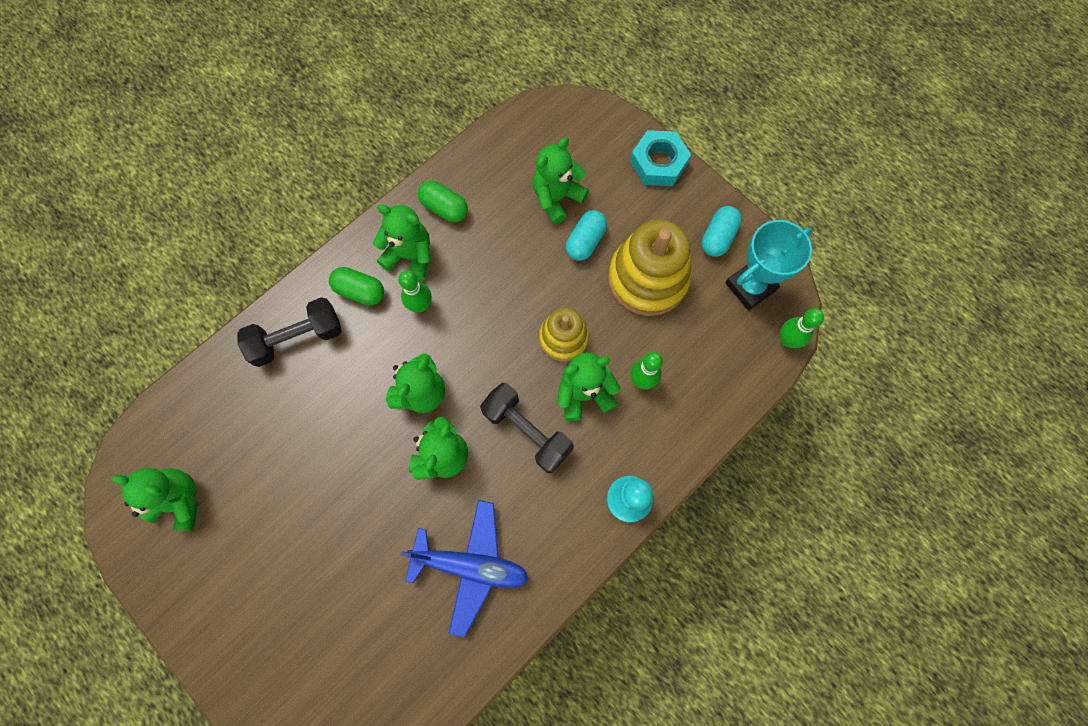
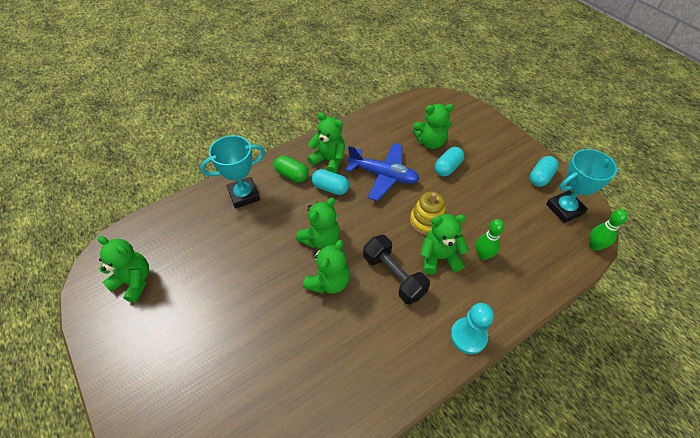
camera: 10 degrees right, 20 degrees down
(297, 338) = (244, 195): black dumbbell -> turquoise trophy
(420, 305) = (330, 188): green bowling pin -> turquoise capsule
(444, 208) = (356, 138): green capsule -> none
(470, 565) = (336, 365): blue plane -> blue plane (383, 175)
(557, 198) = (430, 142): green teddy bear -> green teddy bear turned 150 degrees counterclockwise
(648, 278) = (490, 194): yellow stacking toy -> none
(658, 163) = (500, 132): turquoise nut -> none

